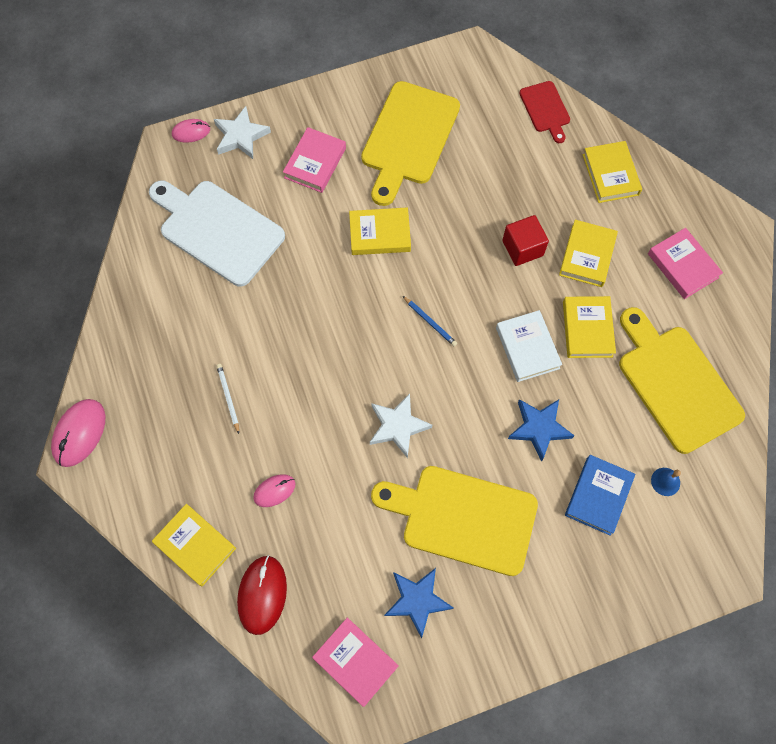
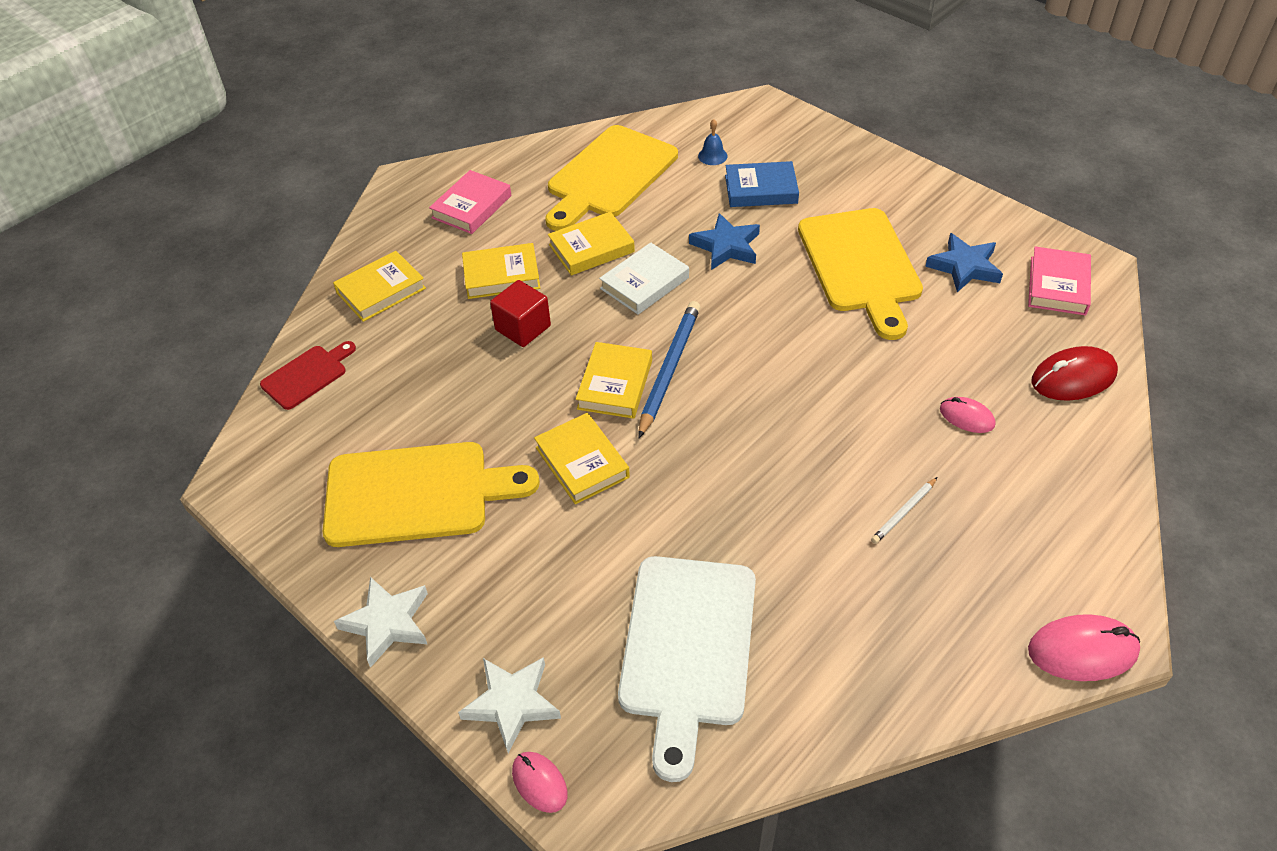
camera: 115 degrees left, 20 degrees down
(195, 545) = (1085, 457): yellow book -> yellow book (615, 385)
(315, 163) = (511, 582): pink book -> none
(398, 426) = (810, 347): white star -> white star (387, 623)
(430, 322) = (669, 369): blue pencil -> blue pencil, size x1.96

